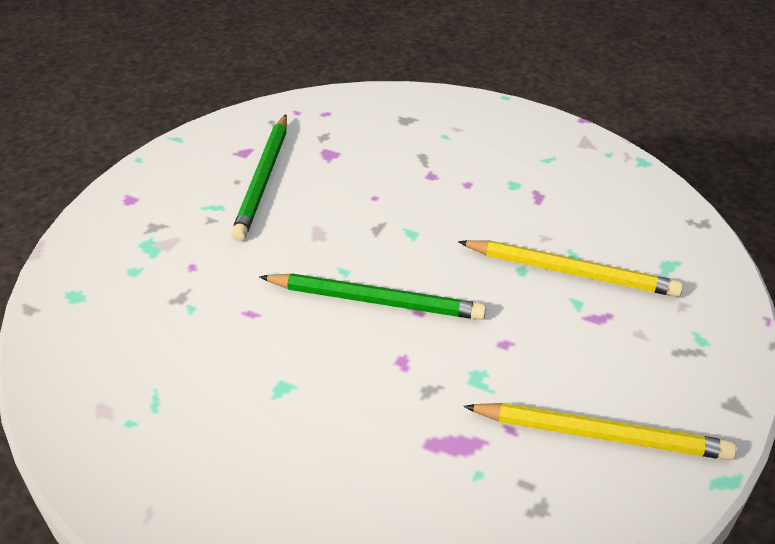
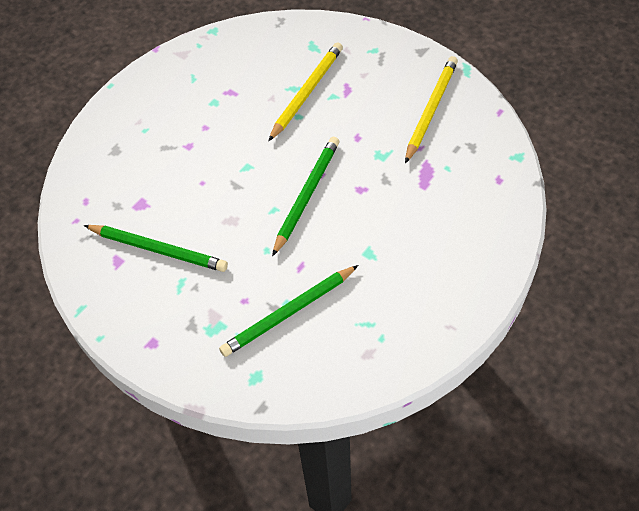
camera: 75 degrees left, 15 degrees up
(173, 312) = (288, 312): none -> green pencil

